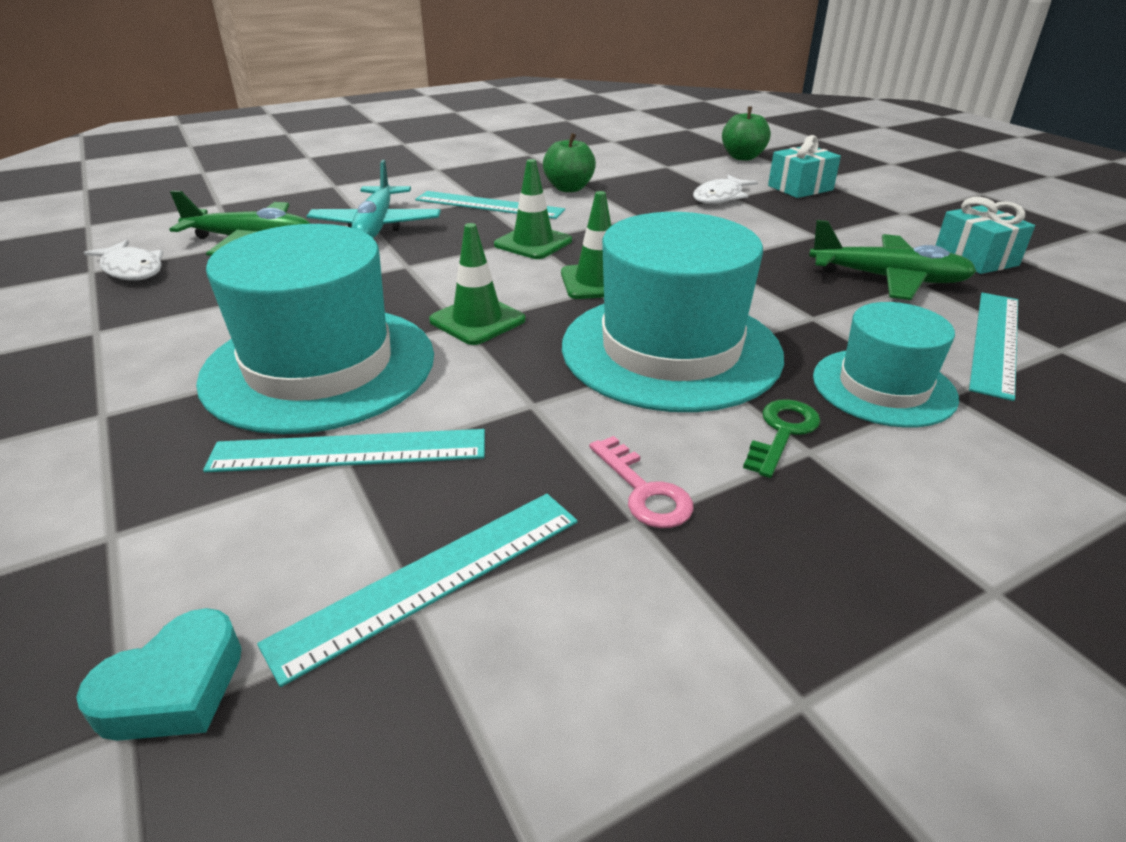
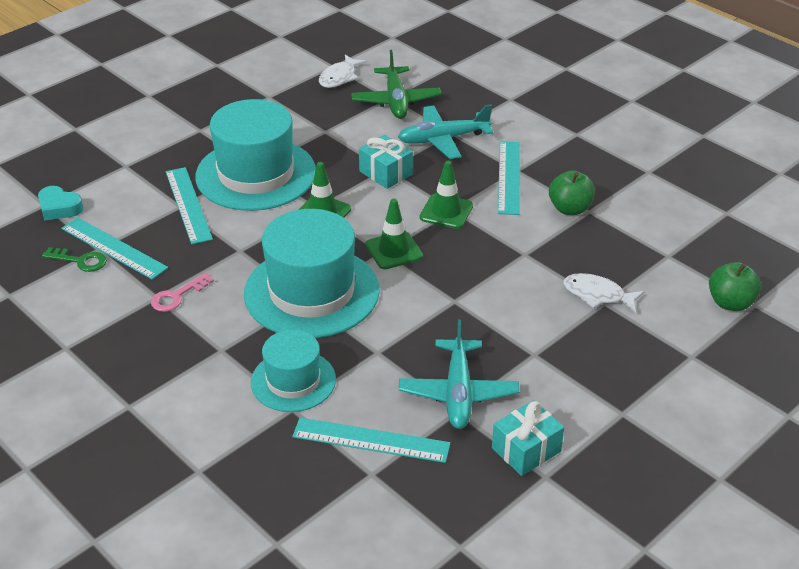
camera: 75 degrees right, 5 degrees up
(782, 432) = (235, 339): green key -> green key (80, 261)
(800, 188) = (654, 344): turquoise gift -> turquoise gift (385, 173)
(888, 279) = (458, 393): green plane -> turquoise plane

